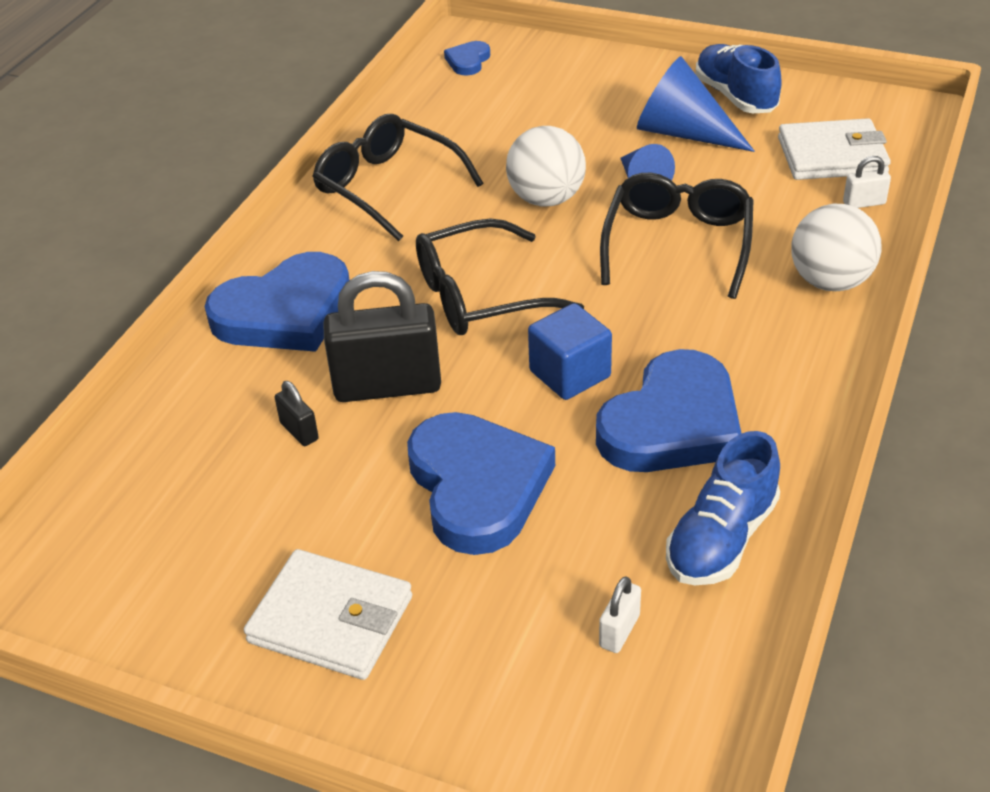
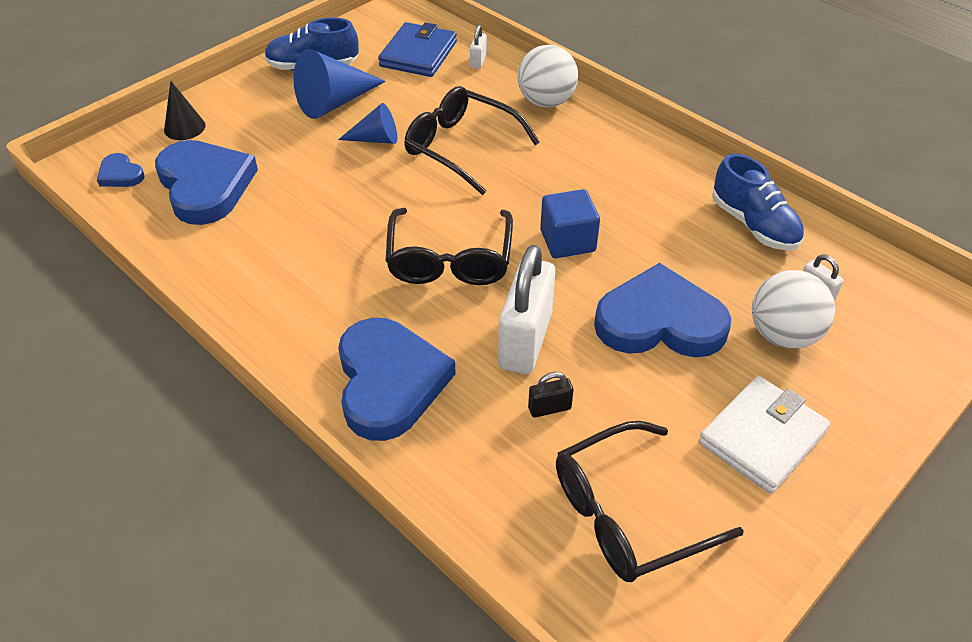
camera: 70 degrees left, 5 degrees up
(387, 386) = (525, 341): black padlock -> white padlock
(388, 187) = (263, 272): black glasses -> black glasses (628, 514)
(546, 199) = (357, 190): white ball -> white ball (783, 335)
(563, 65) = (184, 127): none -> black cone
(672, 423) = (642, 211): blue heart -> blue heart (205, 185)
(832, 156) = (418, 54): white wallet -> blue wallet

